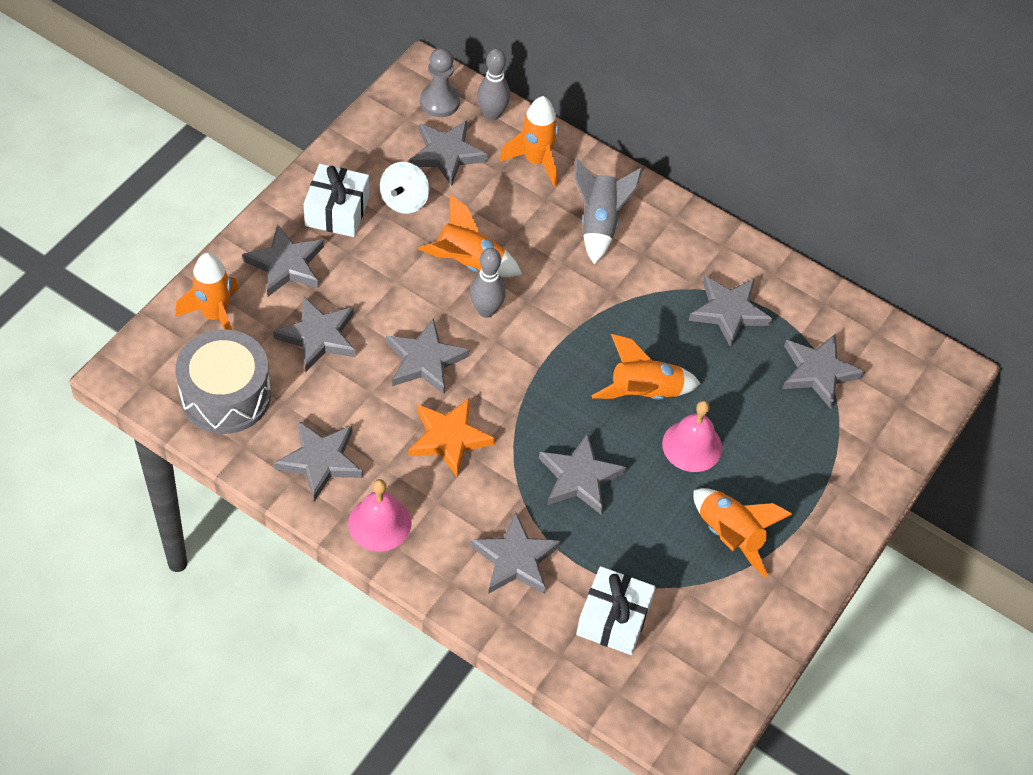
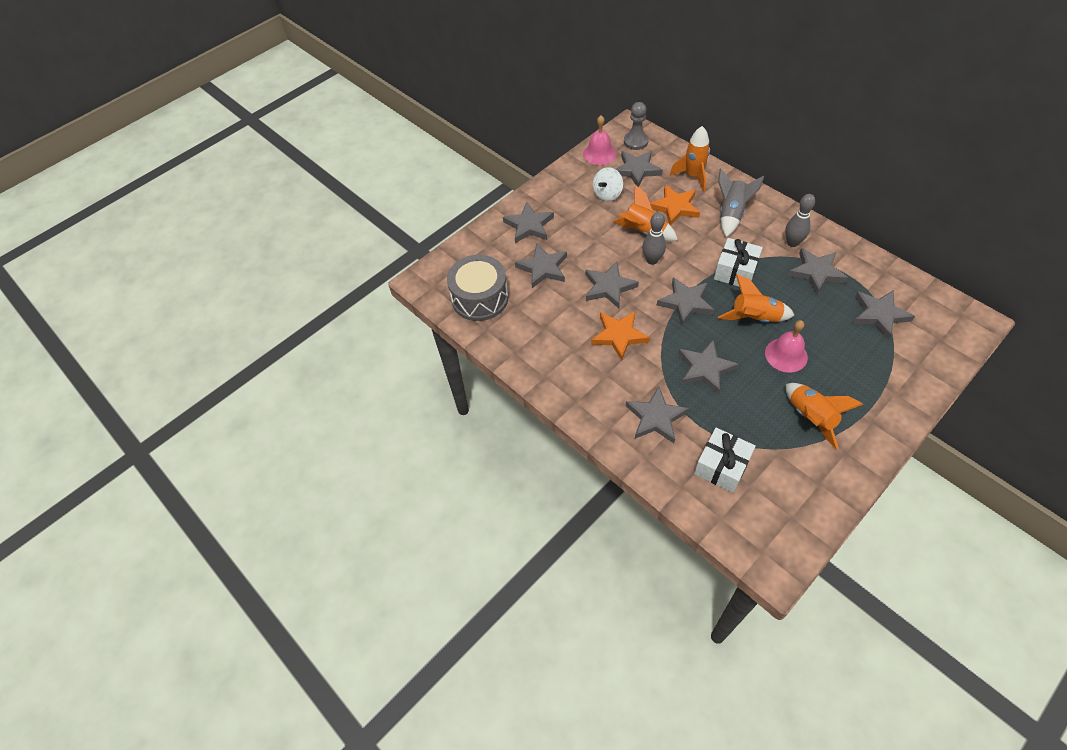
camera: 20 degrees right, 0 degrees up
(215, 315) = (481, 251): orange rocket -> none
(320, 461) = (533, 342): grey star -> grey star (685, 303)
(337, 211) = (565, 198): white gift -> white gift (735, 271)
(379, 523) = (566, 385): pink bell -> pink bell (599, 153)
(492, 114) = (667, 149): grey bowling pin -> grey bowling pin (792, 243)
(513, 217) = (675, 207): none -> orange star

